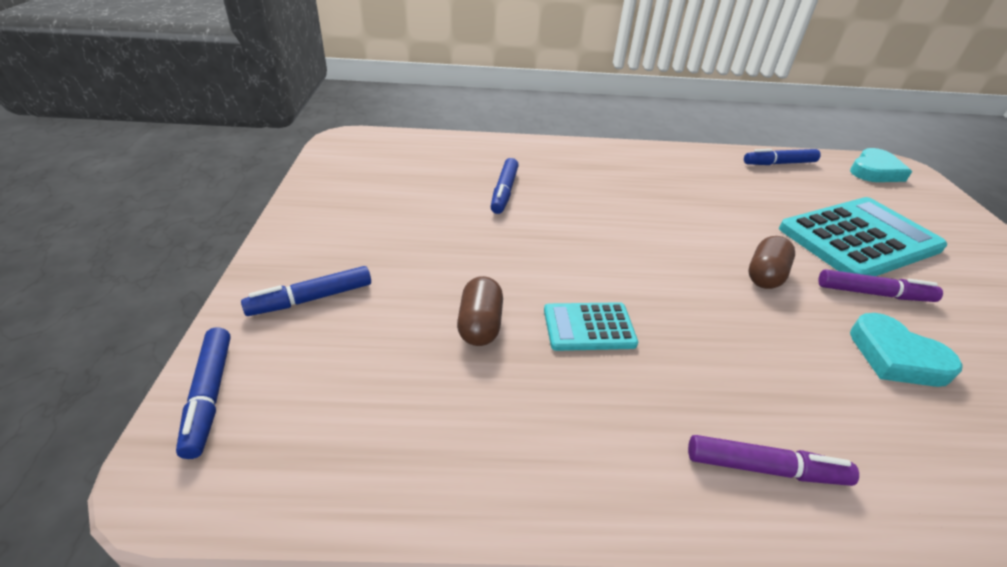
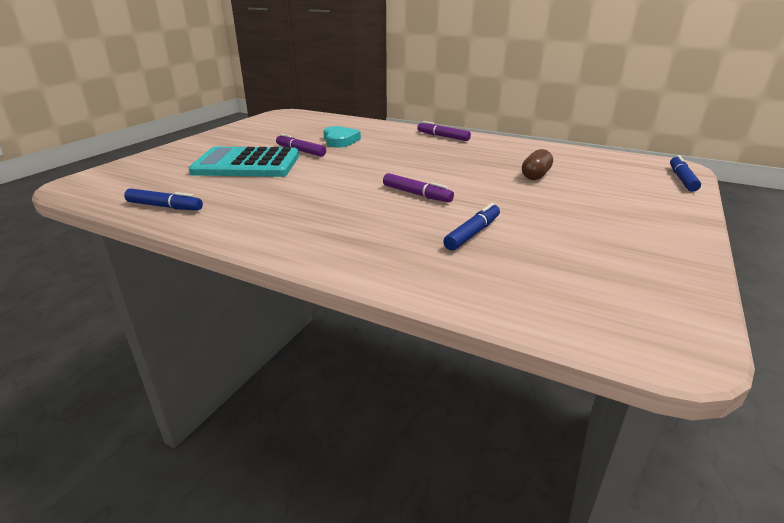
camera: 150 degrees left, 10 degrees down
(311, 299) = (645, 199): blue marker -> none
(589, 327) = (474, 166): turquoise calculator -> none
(602, 233) = (417, 194): none -> purple marker
(765, 275) = (344, 163): brown capsule -> none
(875, 171) = (105, 187): turquoise heart -> none

